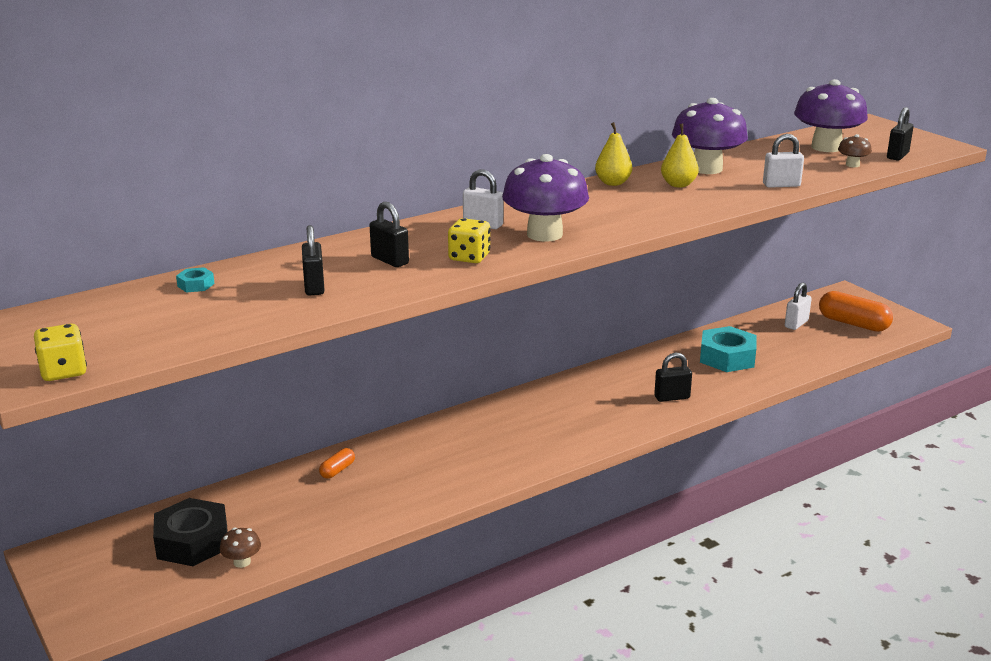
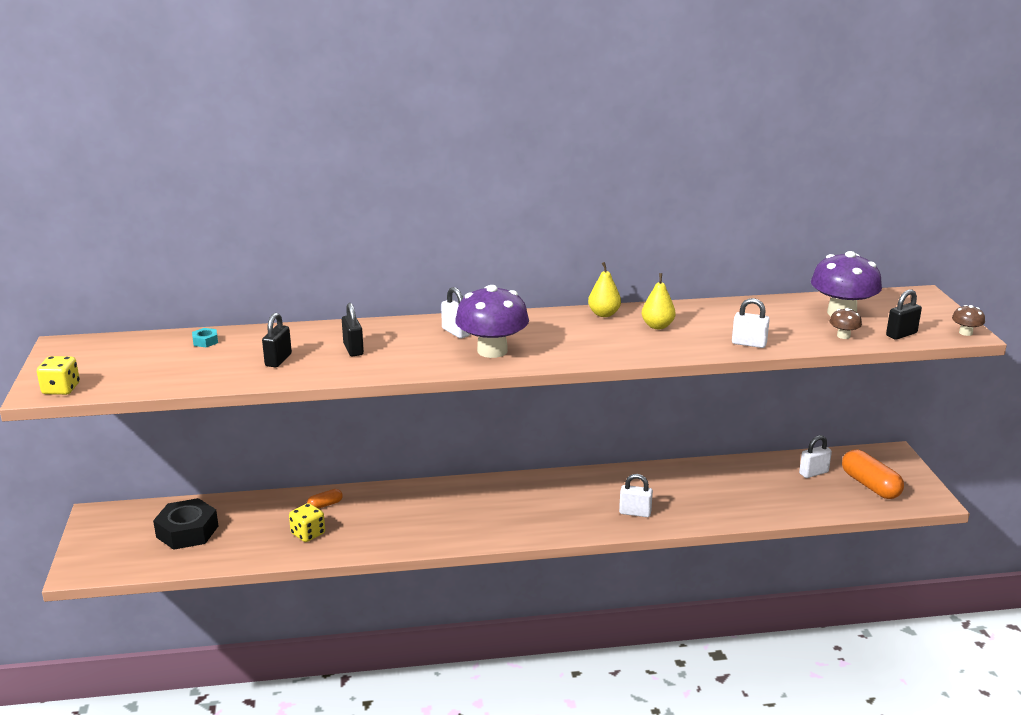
camera: 25 degrees right, 0 degrees up
(242, 562) = (205, 556): brown mushroom -> brown mushroom (965, 333)
(469, 257) = (412, 359): yellow dice -> yellow dice (308, 534)
(672, 397) = (635, 513): black padlock -> white padlock
(706, 169) = (701, 315): purple mushroom -> none
(727, 357) = (718, 489): turquoise nut -> none

